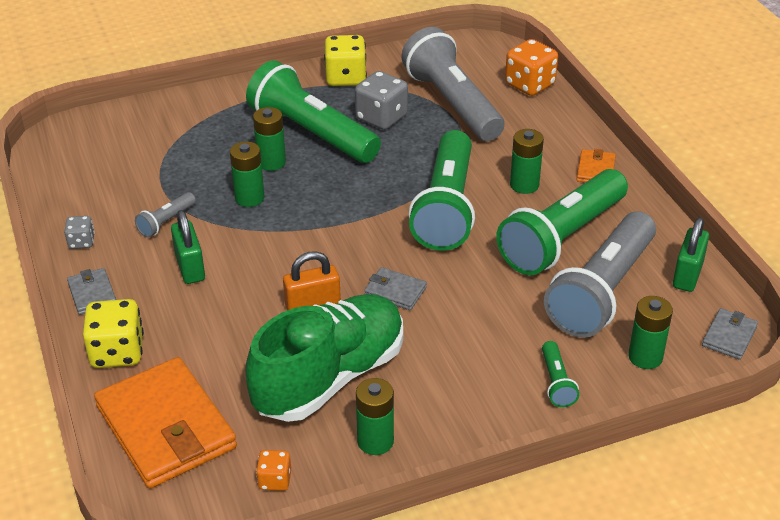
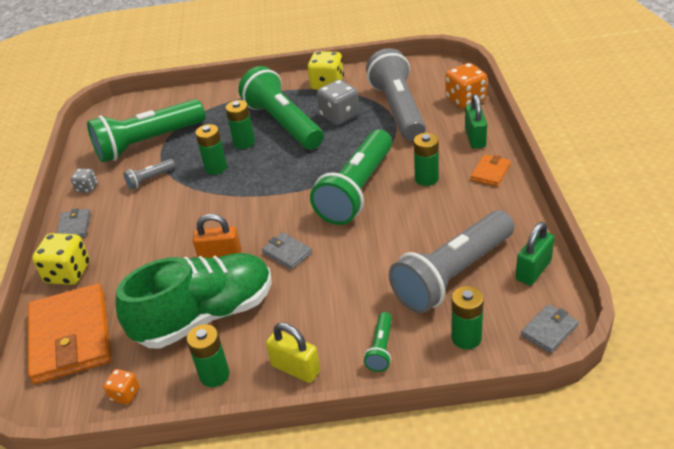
camera: 20 degrees right, 0 degrees up
(190, 267) = (149, 215): green padlock -> green padlock (475, 138)
(468, 419) = (295, 368): none -> yellow padlock
(561, 238) = (438, 226): green flashlight -> green flashlight (148, 143)

